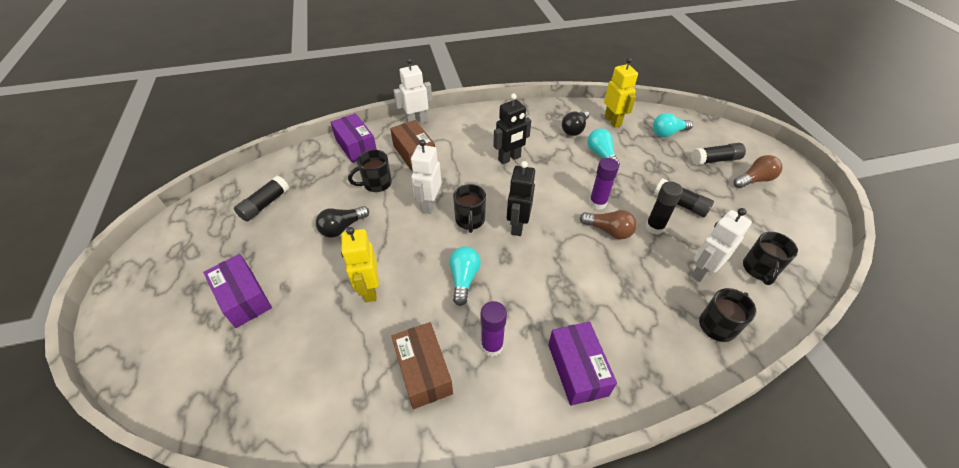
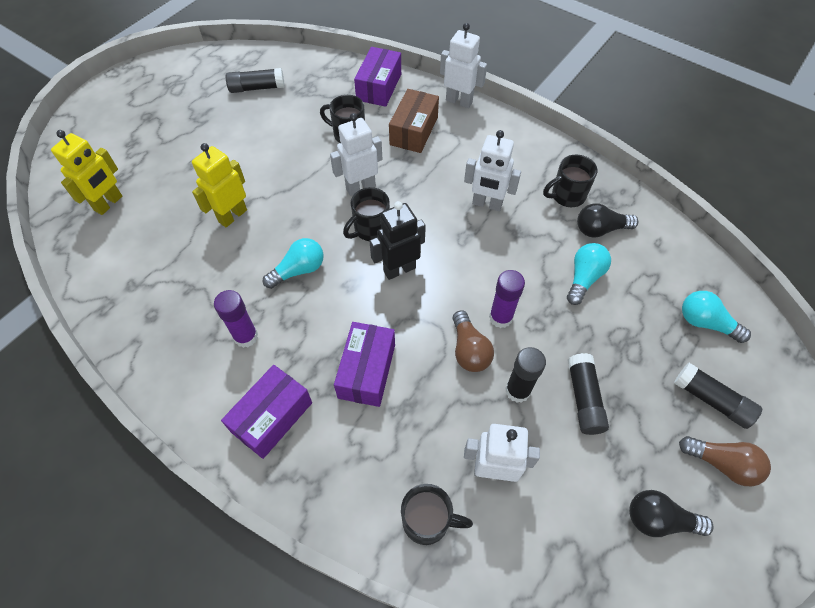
camera: 50 degrees right, 10 degrees up
(243, 298) = (163, 150): purple box -> purple box (367, 371)
(342, 228) = (278, 151): black light bulb -> black light bulb (659, 520)
(423, 371) = (186, 305): brown box -> none
(509, 158) = (487, 204): black robot -> white robot
(613, 121) = (659, 256): yellow robot -> yellow robot (109, 203)
(759, 270) = (553, 533): black mug -> black mug (567, 196)

